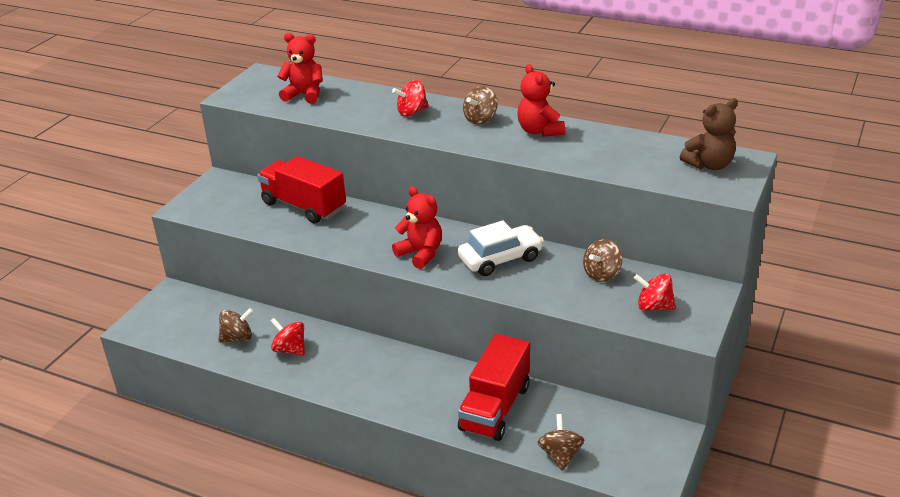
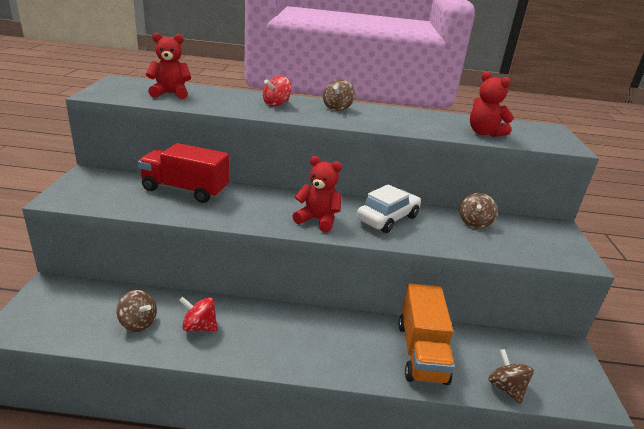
camera: 25 degrees left, 5 degrees down
(237, 338) = (138, 323): brown spinning top -> brown spinning top turned 75 degrees clockwise
(495, 408) = (421, 352): red truck -> orange truck
(539, 131) = (390, 114): red teddy bear -> red teddy bear (484, 133)
(654, 306) = (534, 243): red spinning top -> none
(709, 165) = (533, 132): brown teddy bear -> none

